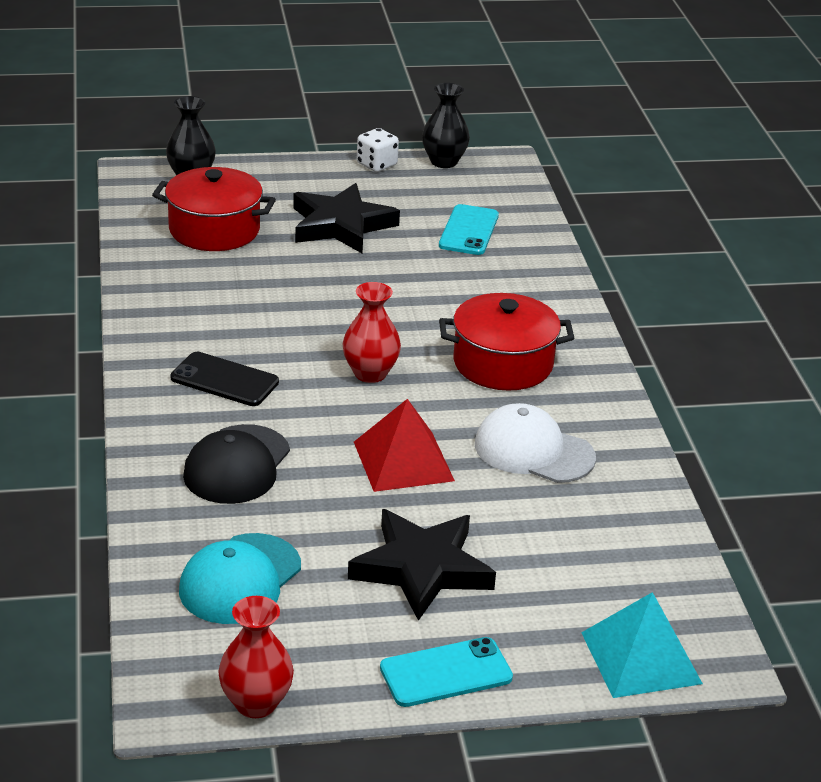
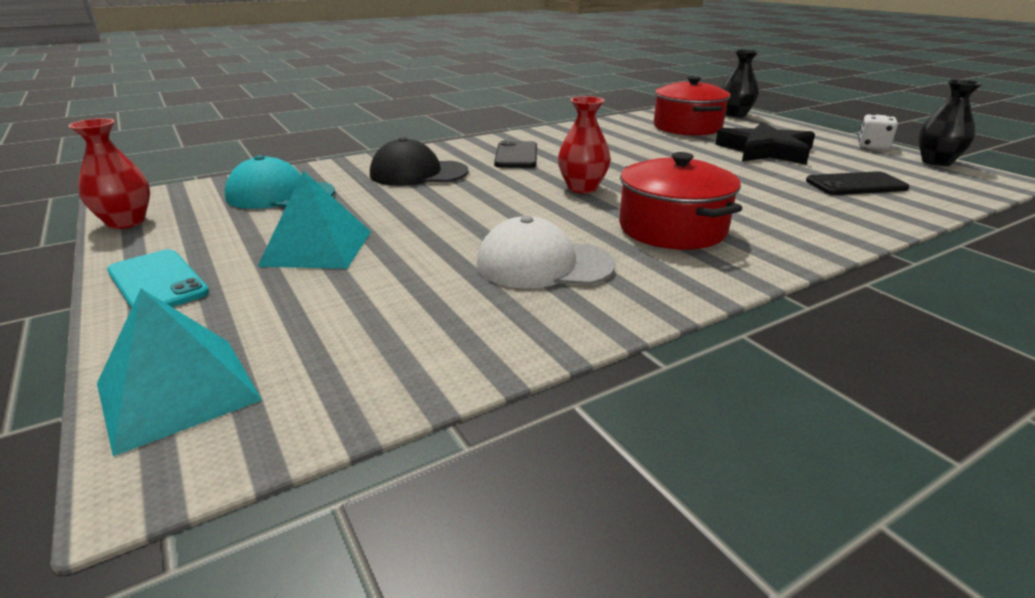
camera: 70 degrees right, 5 degrees down
(403, 461) = (471, 217): red pyramid -> none
(422, 568) = (317, 248): black star -> turquoise pyramid
(469, 230) = (856, 185): turquoise phone -> black phone
(533, 451) = (544, 264): white cap -> white cap turned 90 degrees counterclockwise

